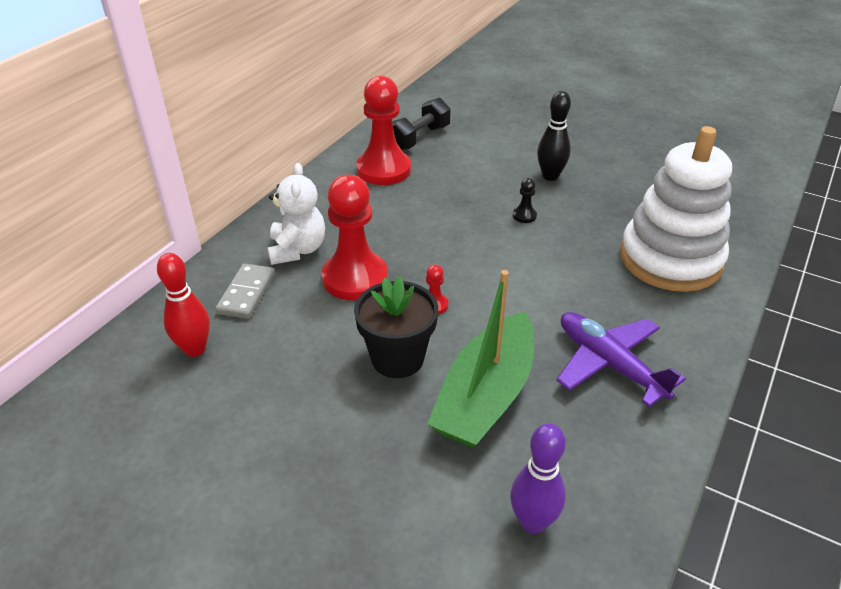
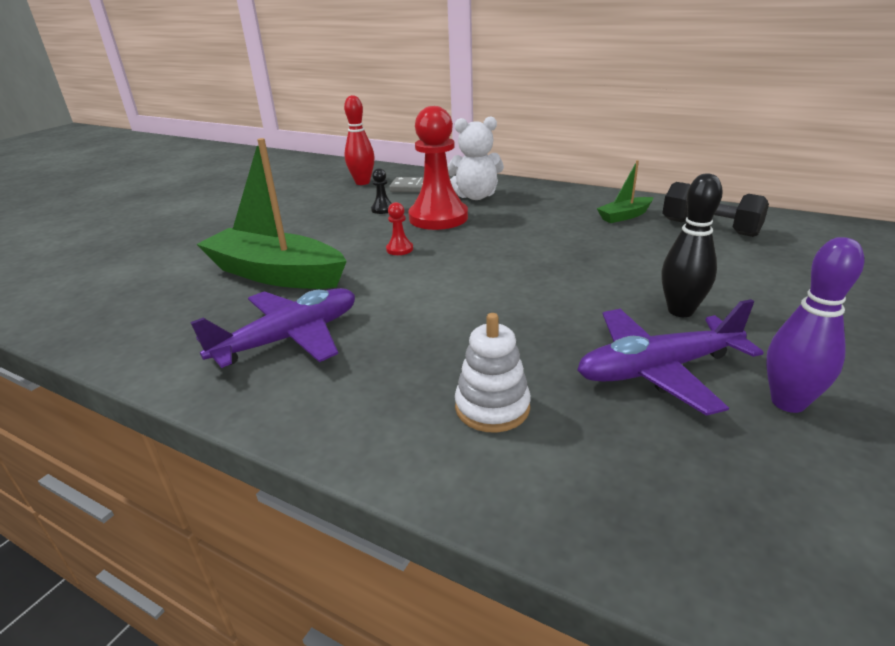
camera: 90 degrees right, 10 degrees down
(384, 169) = (624, 216): red pawn -> green boat
(397, 358) = (334, 239): black flower pot -> none
(524, 216) = (567, 292): black pawn -> black pawn (382, 209)
(532, 522) = (136, 294): purple bowling pin -> purple bowling pin (788, 402)
(619, 197) = (657, 370): none -> purple plane
(670, 259) = (492, 407): white stacking toy -> white stacking toy, size x0.45

